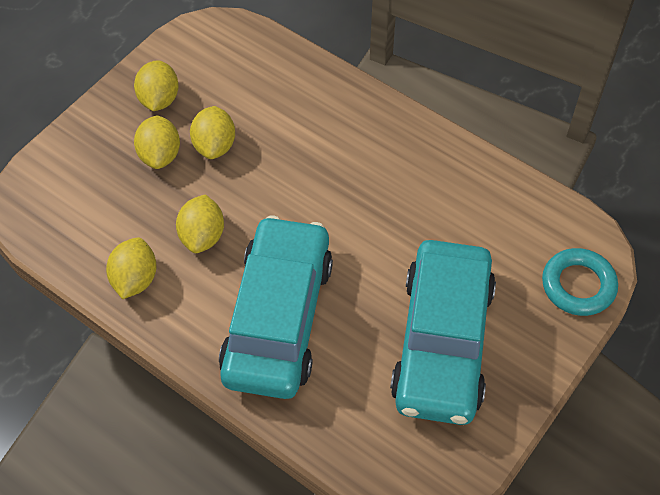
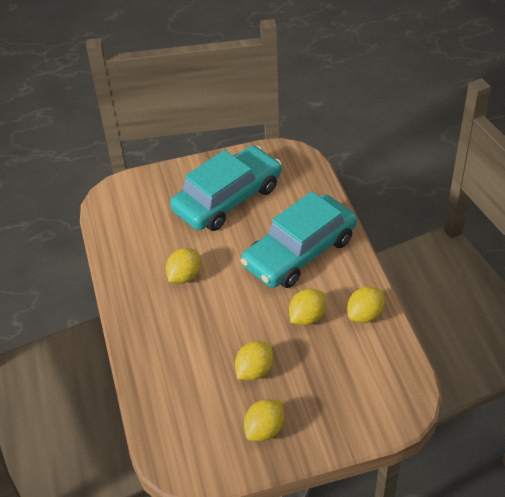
camera: 140 degrees left, 10 degrees down
(160, 155) = (294, 385): yellow lemon -> yellow lemon (184, 276)
(578, 285) = (137, 186): turquoise ring -> none

